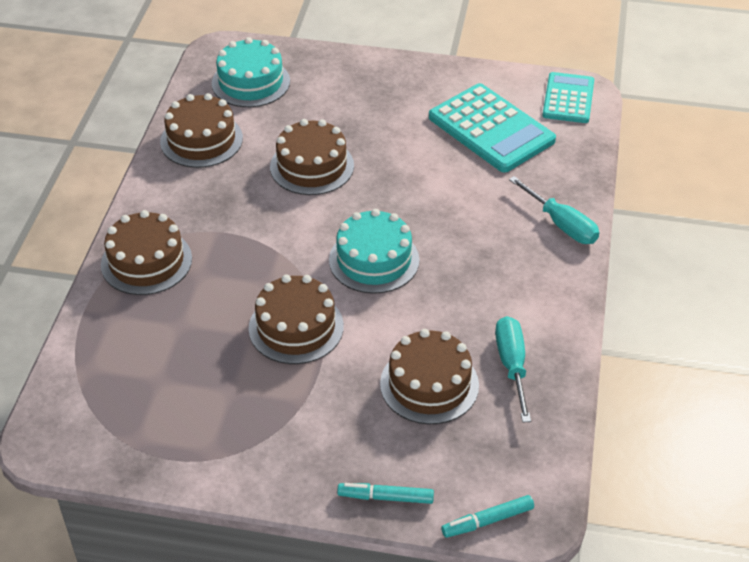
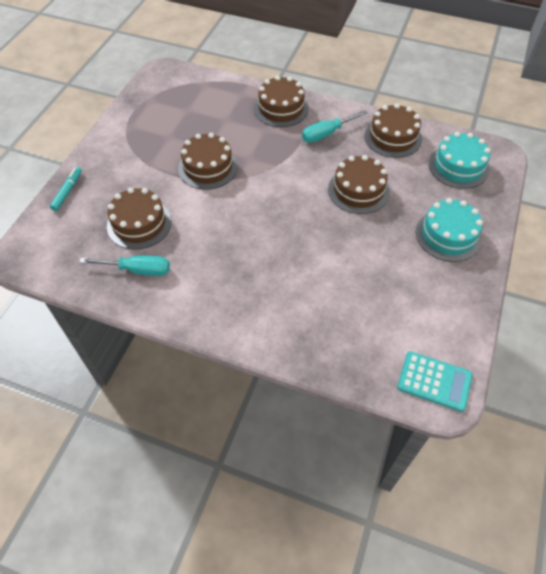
camera: 100 degrees right, 10 degrees up
(374, 260) = (256, 211): turquoise cake -> turquoise cake (448, 235)
(488, 521) = (29, 234): turquoise marker -> none
(491, 129) = (393, 309): turquoise calculator -> none
(561, 224) = (267, 333): turquoise screwdriver -> turquoise screwdriver (327, 134)

